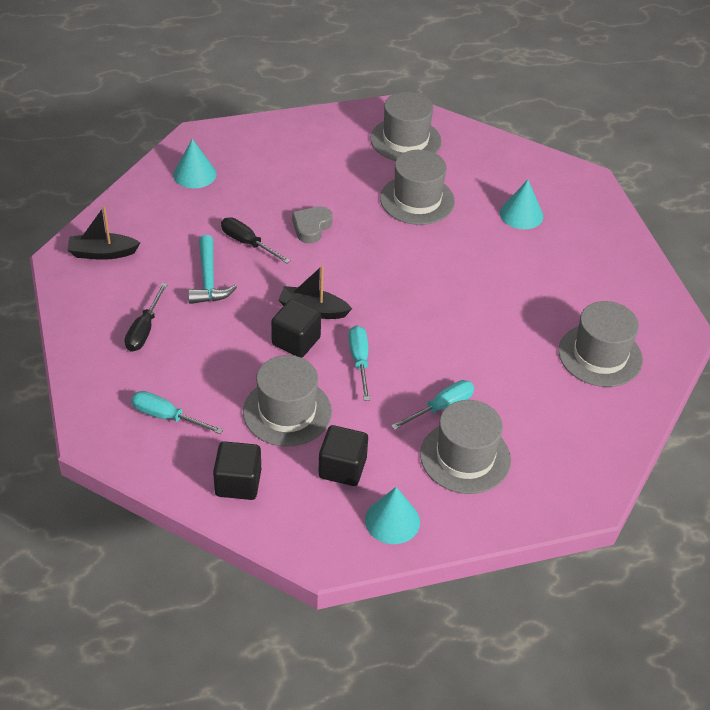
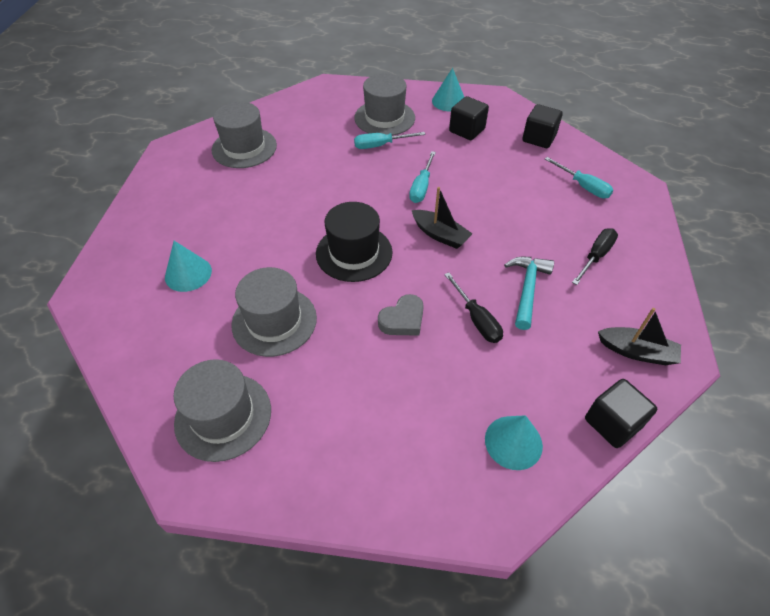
camera: 155 degrees left, 5 degrees up
(287, 412) = (491, 168): grey hat -> none
(296, 341) = (465, 214): black cube -> black cube (612, 423)
(388, 270) = (354, 253): none -> black hat

